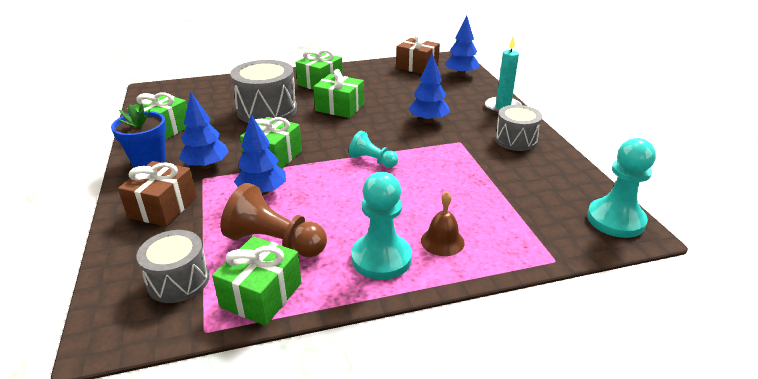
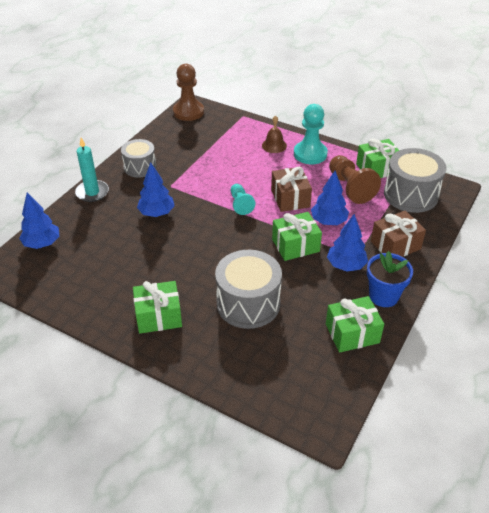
camera: 135 degrees left, 10 degrees up
(178, 281) = (410, 195): grey drum -> grey drum, size x1.58
(340, 107) = (191, 268): green gift -> none
(417, 66) = (49, 280): brown gift -> brown gift (290, 198)
(615, 220) = (188, 112): turquoise pawn -> brown pawn

